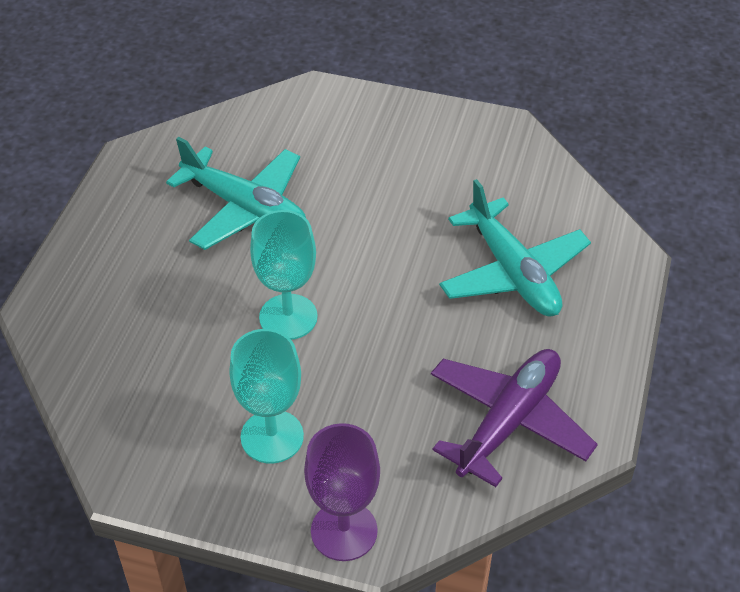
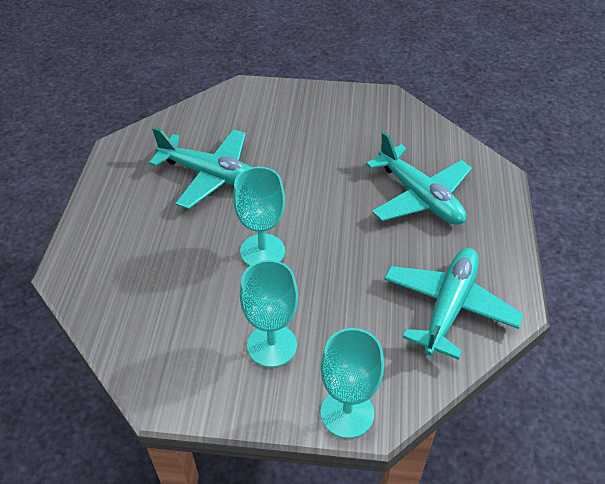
camera: 10 degrees left, 0 degrees up
(344, 531) = (347, 413): purple goblet -> turquoise goblet
(508, 421) = (449, 307): purple plane -> turquoise plane

